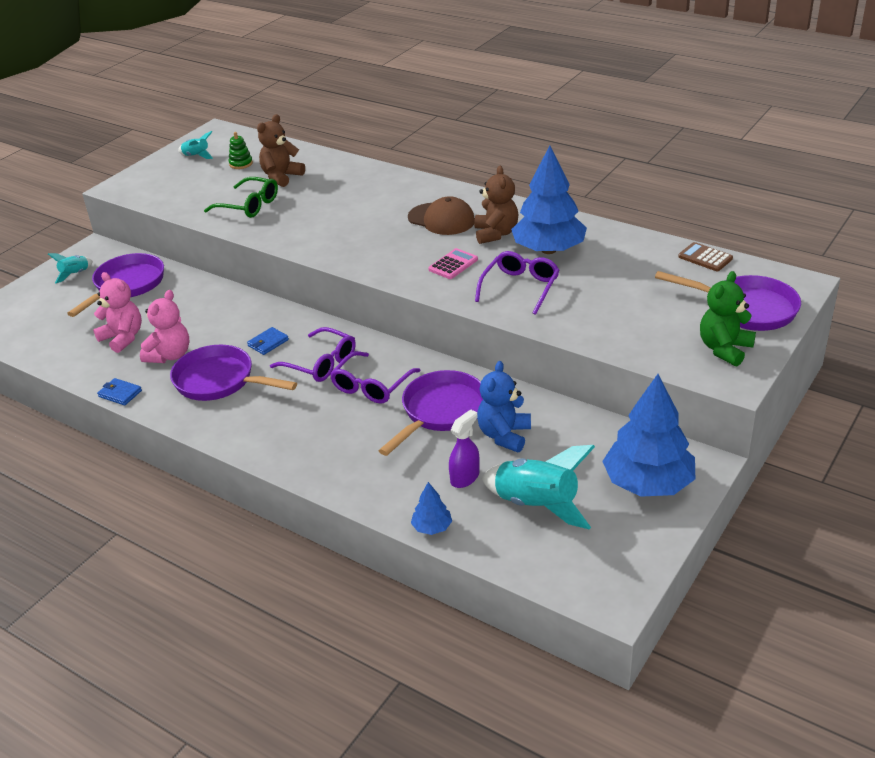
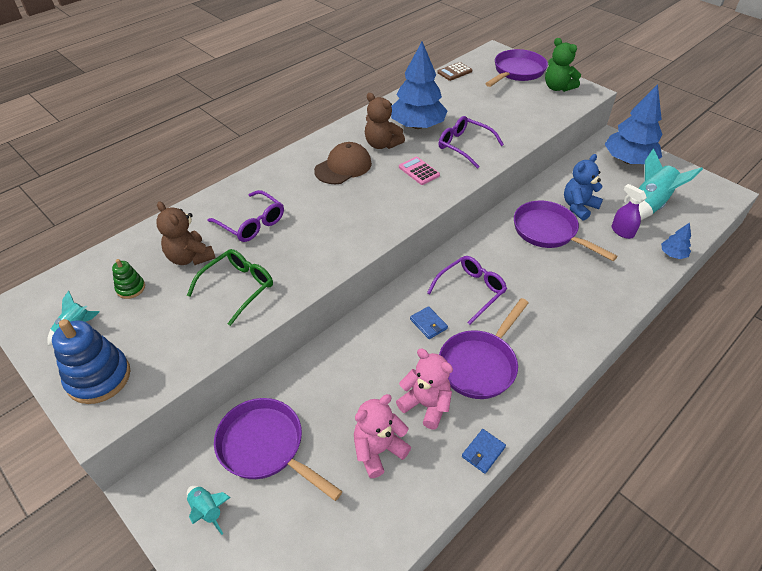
camera: 80 degrees left, 10 degrees up
(151, 178) = (99, 377): none -> blue stacking toy
(372, 385) = (509, 264): purple glasses -> purple glasses (251, 223)
(496, 234) = (382, 144): brown teddy bear -> brown teddy bear turned 150 degrees counterclockwise
(504, 435) = (578, 207): blue teddy bear -> blue teddy bear turned 105 degrees clockwise

